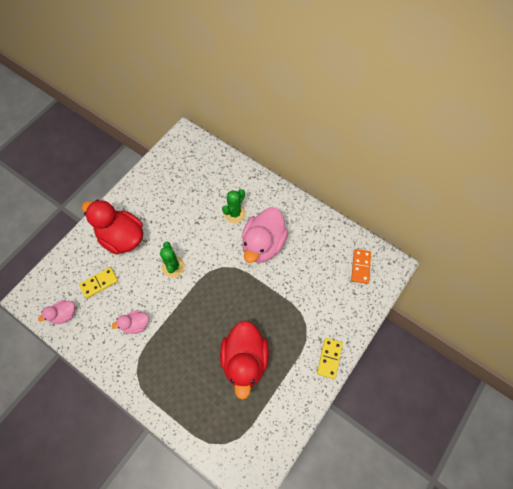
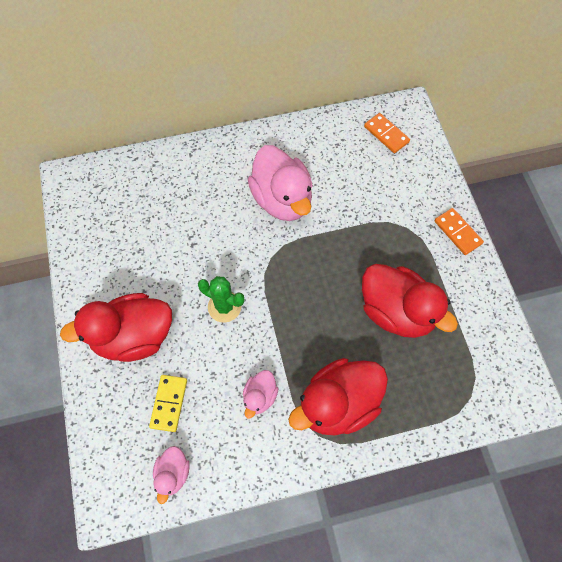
camera: 50 degrees left, 0 degrees up
(162, 369) = (338, 404): none -> red duck
(235, 213) = (219, 199): green cactus -> none
(329, 358) = (457, 232): yellow domino -> orange domino

